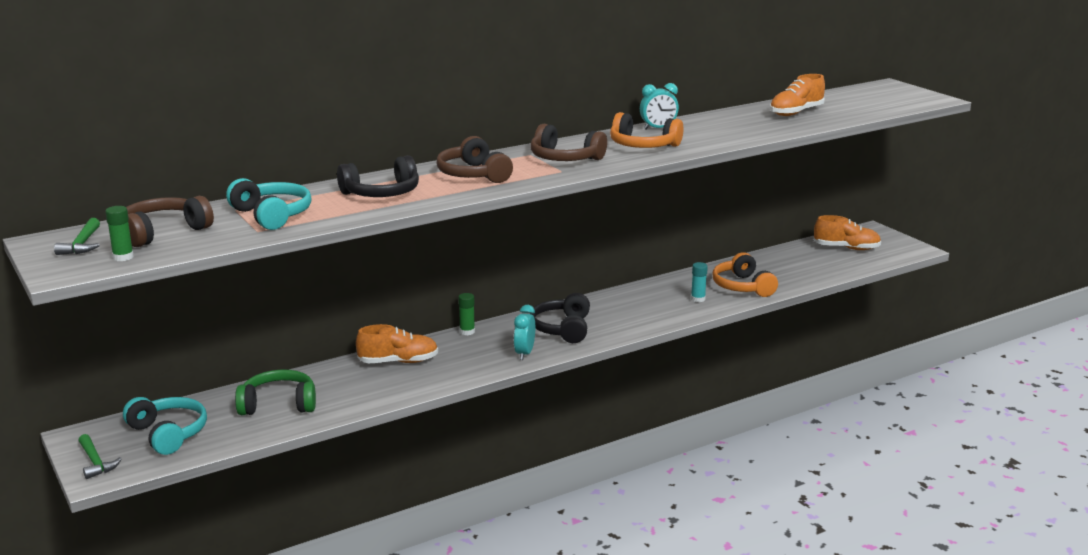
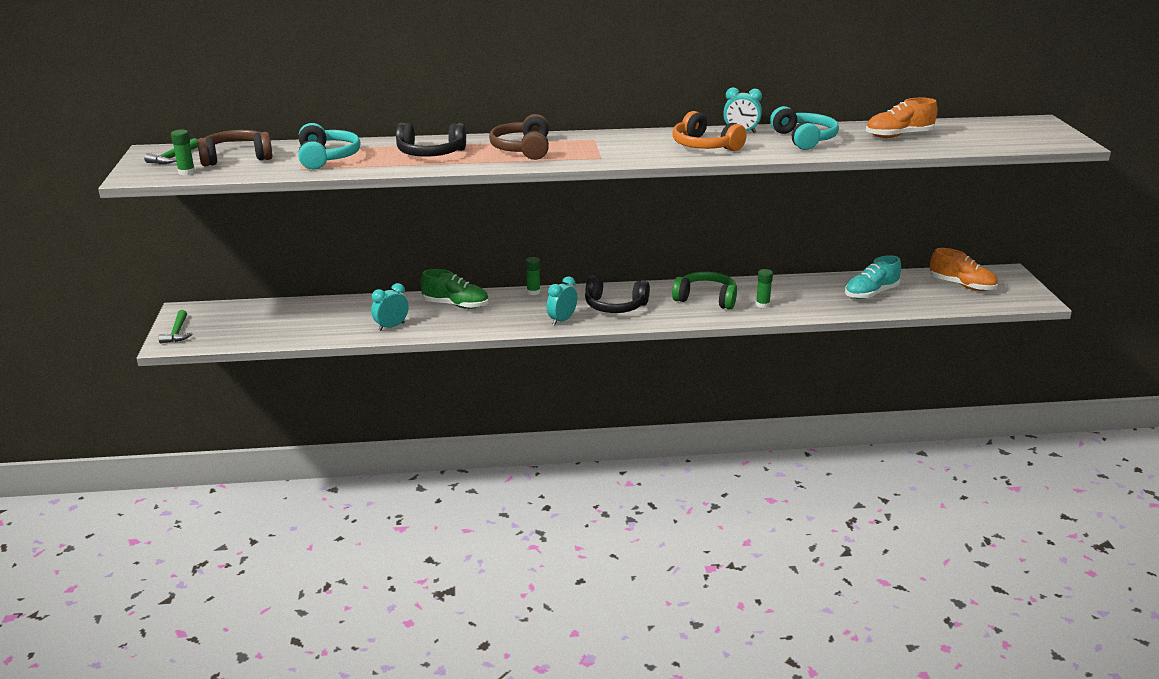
camera: 25 degrees right, 5 degrees up
(168, 434) = (242, 323): turquoise headphones -> turquoise headphones (804, 139)
(278, 404) = (336, 319): green headphones -> green headphones (706, 299)
(350, 399) = (391, 327): none -> turquoise clock
(398, 362) = (455, 305): orange shoe -> green shoe
(562, 329) = (614, 306): black headphones -> black headphones turned 105 degrees counterclockwise
(565, 158) = (619, 147): brown headphones -> none
(698, 299) = (762, 305): turquoise glue stick -> green glue stick
(742, 287) = (817, 302): orange headphones -> none
(780, 270) = (871, 293): none -> turquoise shoe

